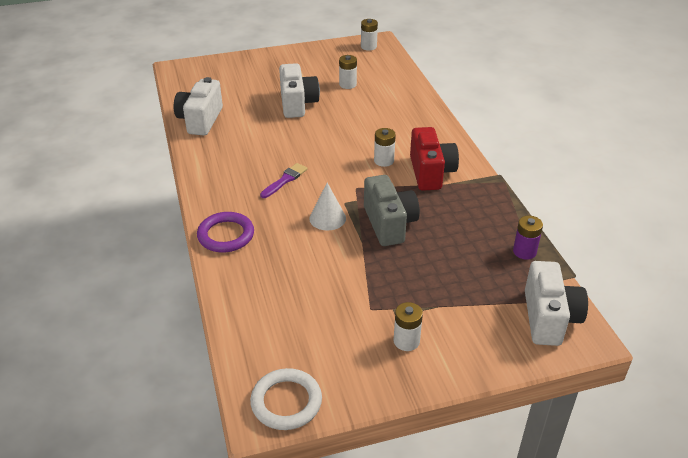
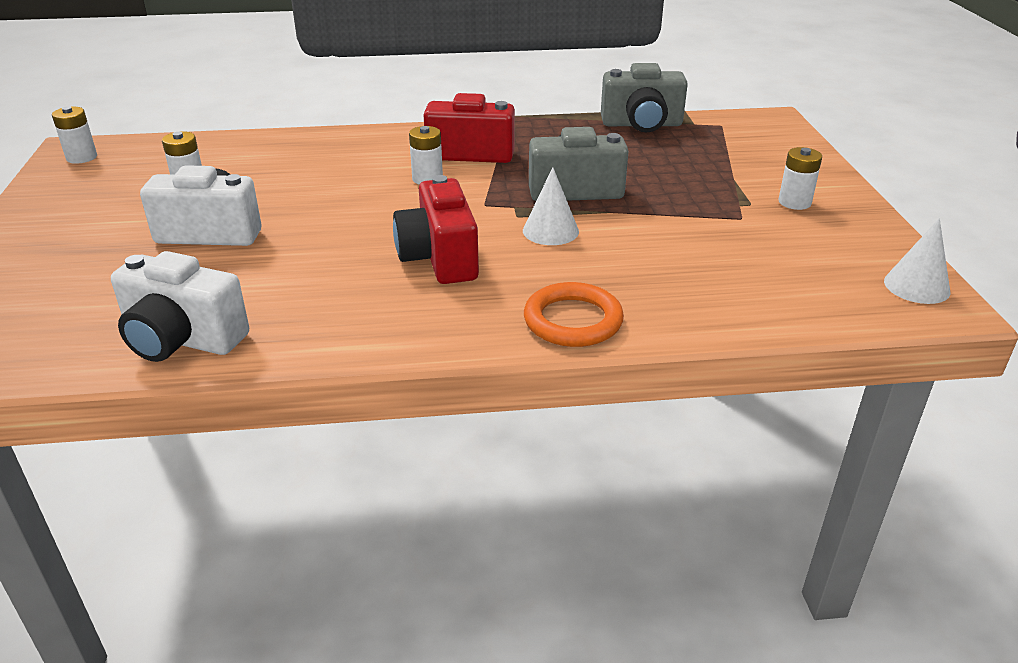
camera: 80 degrees left, 5 degrees down
(226, 235) = (573, 320): purple ring -> orange ring
(285, 180) = (439, 258): purple brush -> red camera
(286, 402) = (916, 286): white ring -> white cone
(524, 251) = (642, 124): purple battery -> grey camera
(549, 318) = (748, 129): white camera -> none

